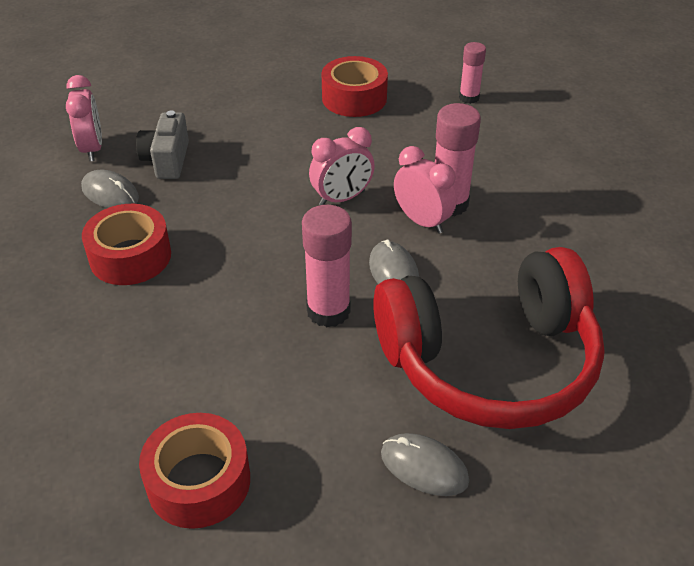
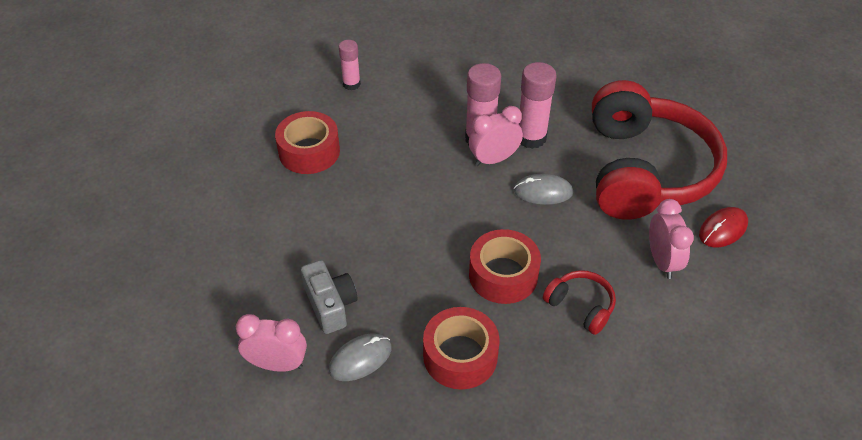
camera: 70 degrees left, 5 degrees up
(167, 160) = (330, 305): grey camera -> grey camera turned 135 degrees counterclockwise
(199, 481) = (713, 351): red tape -> red tape (503, 275)
(227, 337) = (580, 306): none -> red headphones
(328, 311) = (571, 239): pink glue stick -> pink glue stick (531, 137)
(342, 198) = (445, 197): pink clock -> pink clock (662, 261)
(424, 467) = (723, 229): grey mouse -> red mouse

